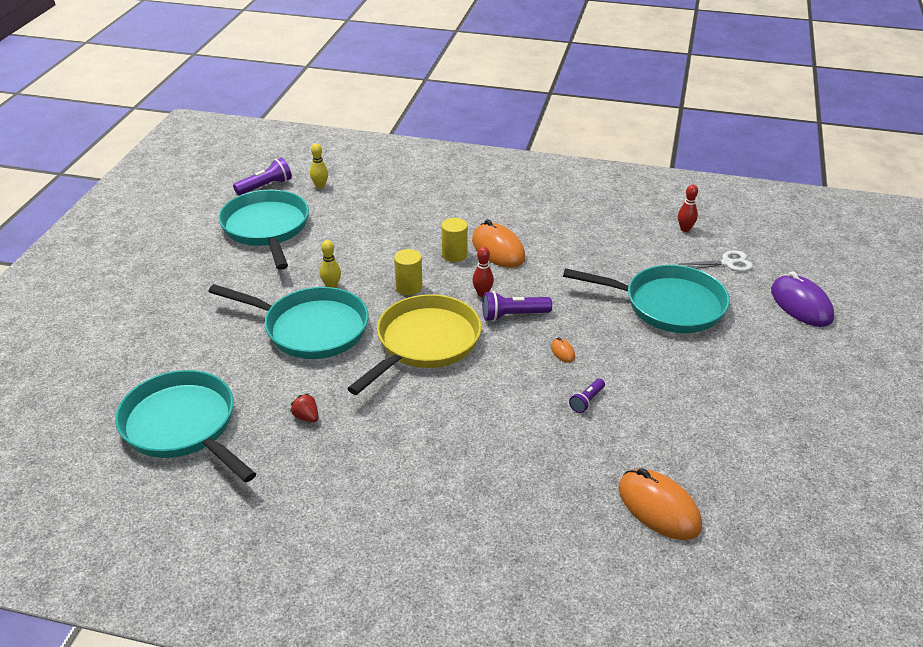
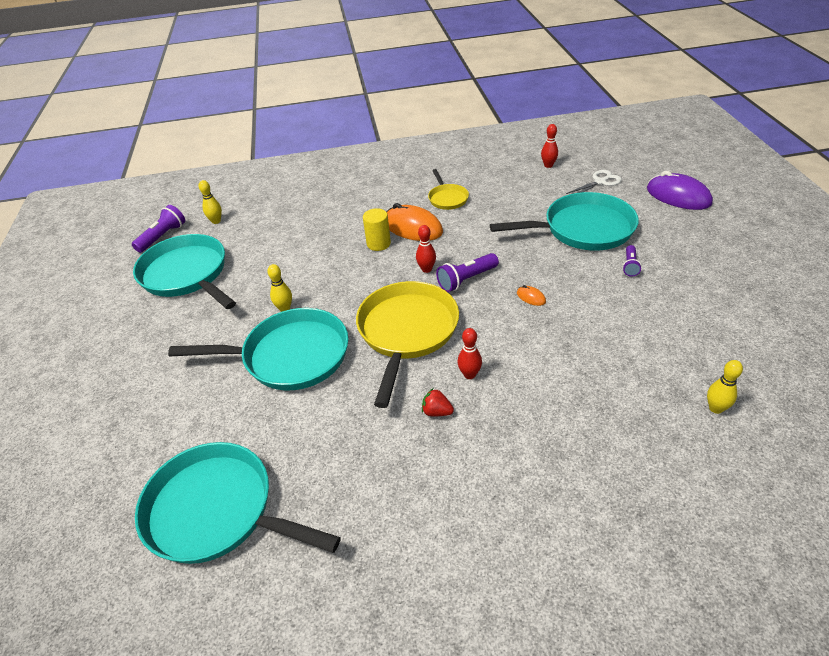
camera: 20 degrees left, 5 degrees up
(306, 417) = (342, 448): red strawberry -> red strawberry (437, 412)
(409, 287) = (358, 285): yellow cylinder -> none
(454, 398) = (469, 374): none -> red bowling pin
(553, 231) = (447, 198): none -> yellow pan
(587, 401) = (583, 333): purple flashlight -> purple flashlight (630, 266)
(658, 508) = (715, 408): orange mouse -> yellow bowling pin

